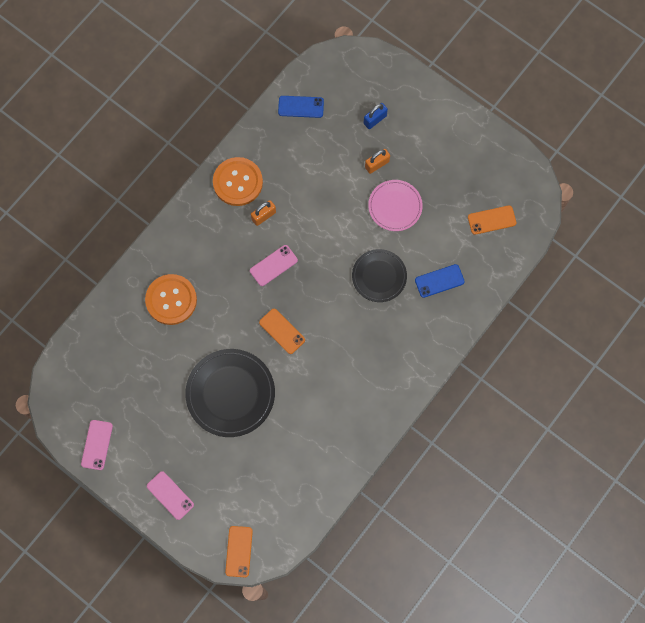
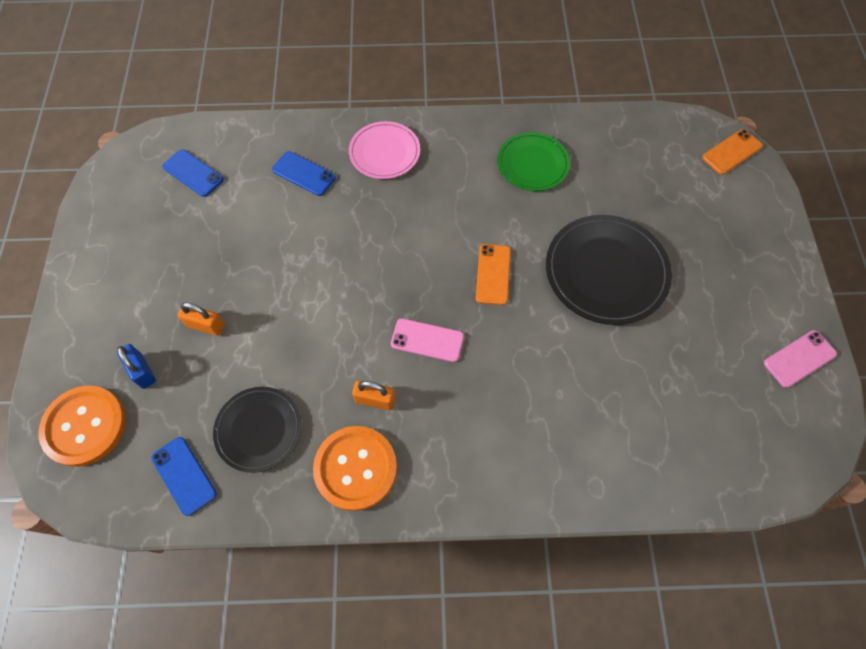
camera: 130 degrees left, 10 degrees down
(170, 495) = (758, 246): pink phone -> none
(171, 300) = (572, 419): orange button -> orange button (84, 426)
(334, 419) = (532, 164): none -> green plate
(375, 119) = (142, 371): blue padlock -> blue padlock turned 45 degrees clockwise
(379, 276) = (346, 229): black plate -> black plate (258, 430)
(395, 206) = (248, 270): pink plate -> pink plate (384, 152)
(491, 220) = (193, 173): orange phone -> blue phone

